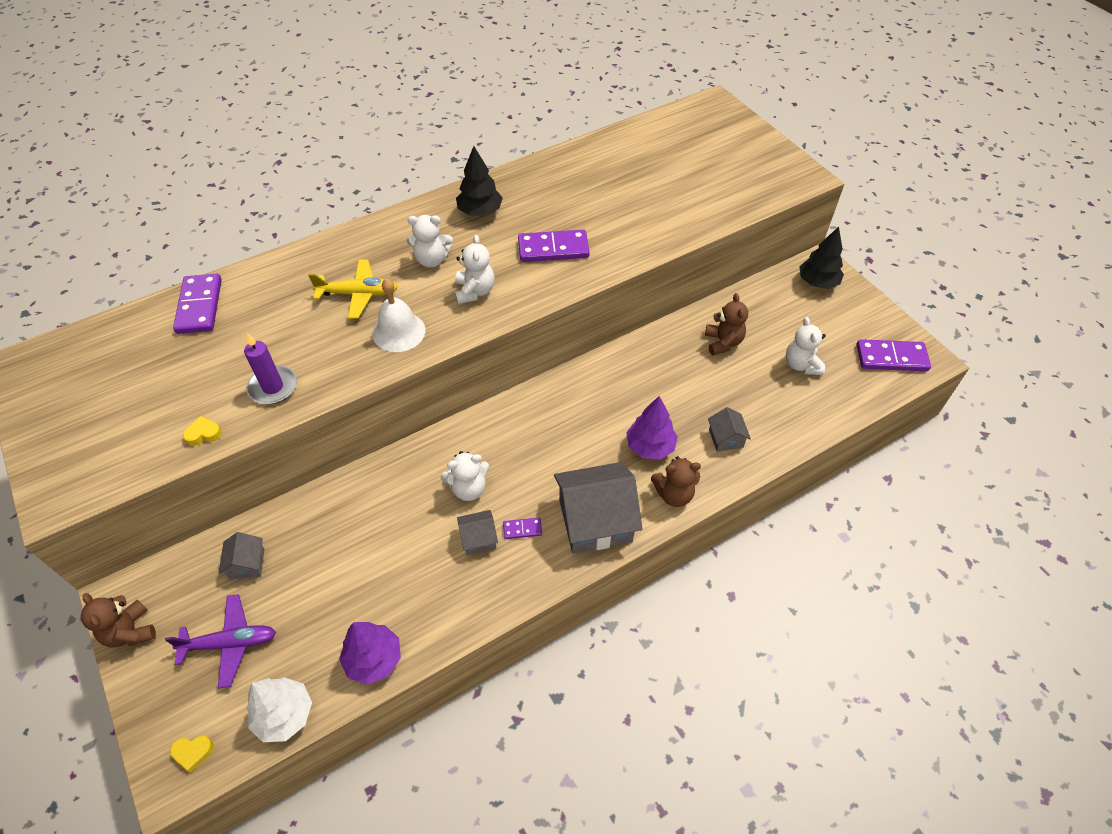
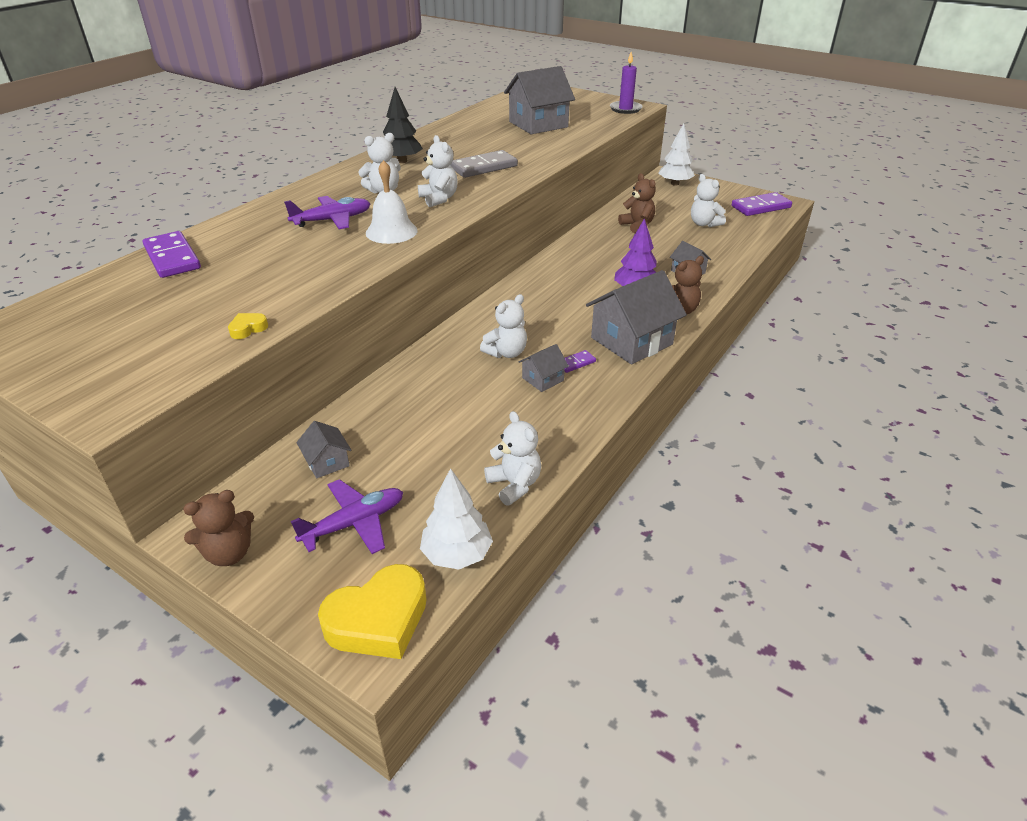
camera: 25 degrees left, 15 degrees down
(130, 631) = (229, 553): brown teddy bear -> brown teddy bear turned 60 degrees counterclockwise
(193, 752) = (378, 620): yellow heart -> yellow heart, size x2.29
(273, 387) = (297, 286): purple candle -> purple candle (625, 109)
(358, 294) = (332, 220): yellow plane -> purple plane
(374, 659) = (514, 484): purple tree -> white teddy bear
(553, 249) = (483, 167): purple domino -> grey domino
(664, 183) = (538, 124): none -> grey house
(817, 282) = (675, 184): black tree -> white tree

